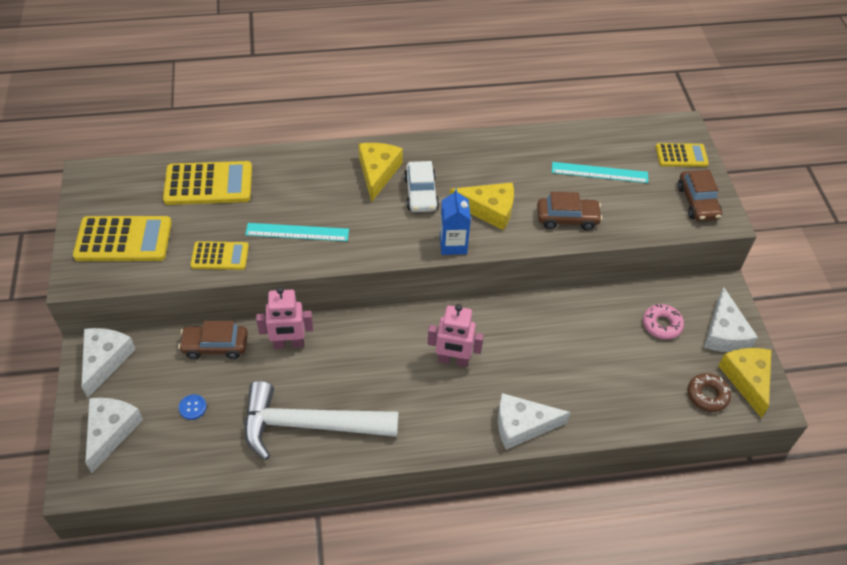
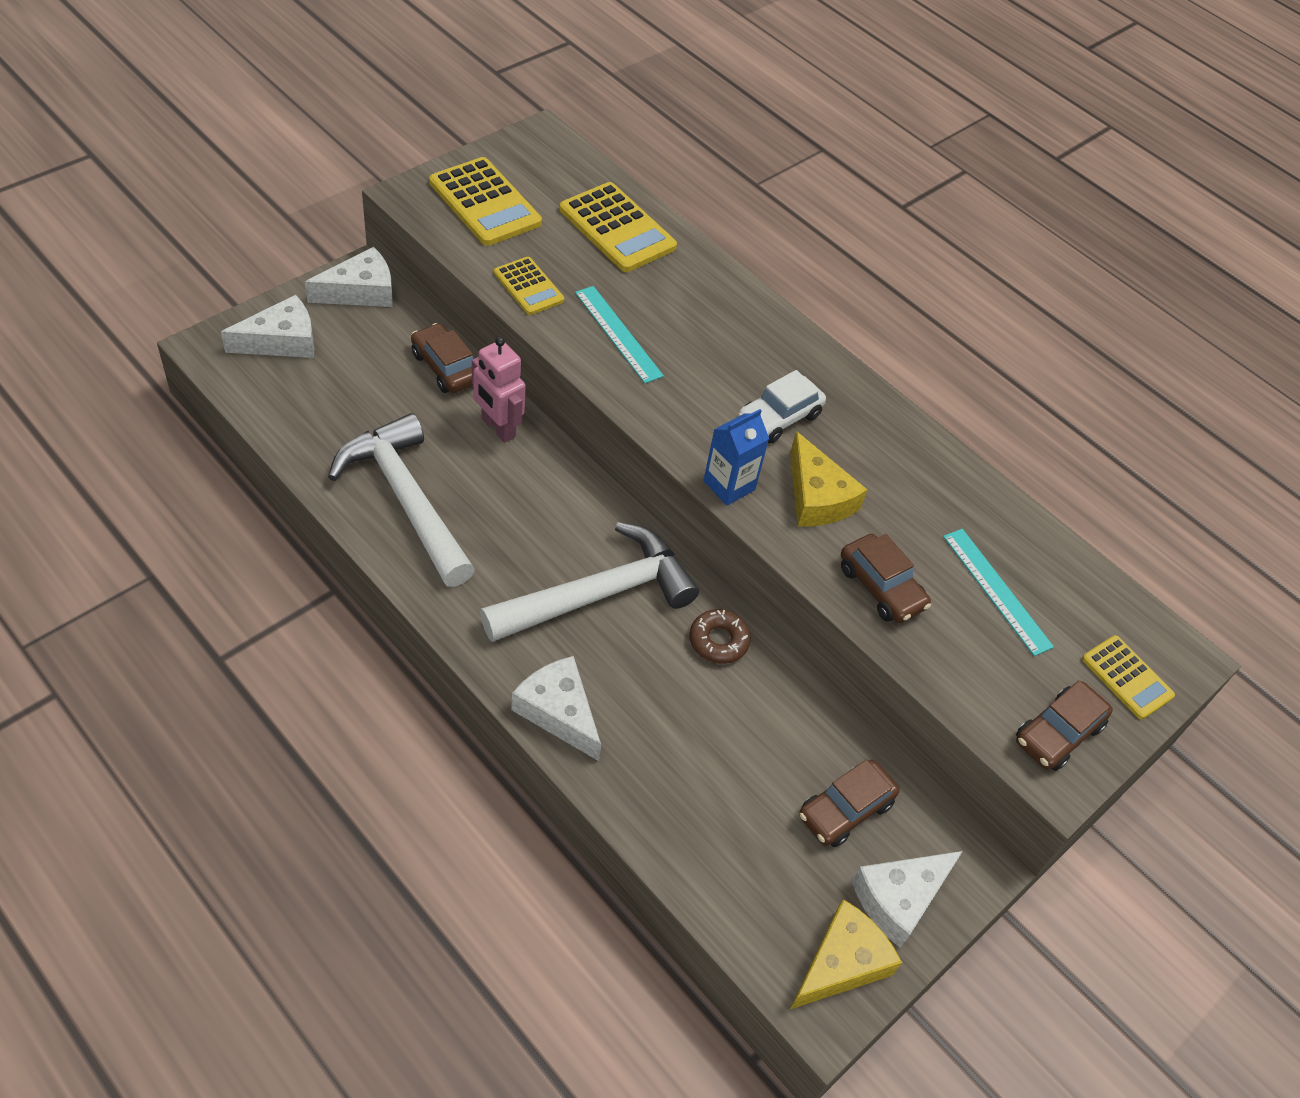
camera: 50 degrees right, 0 degrees up
(192, 407) = (356, 389): blue button -> none
(378, 172) = (772, 362): yellow cheese -> none
(453, 360) = (598, 594): pink robot -> white hammer
(662, 325) = (845, 810): pink donut -> brown car
(707, 395) = (772, 919): brown donut -> brown donut (718, 641)

